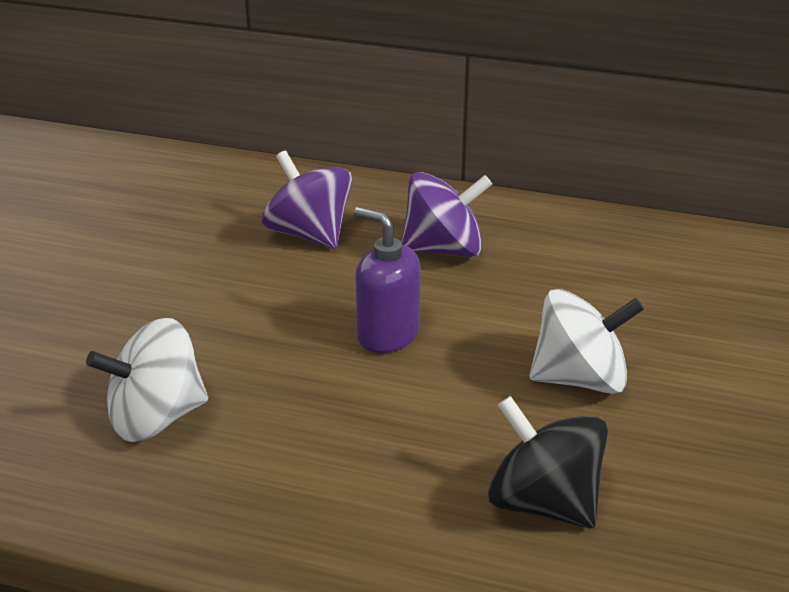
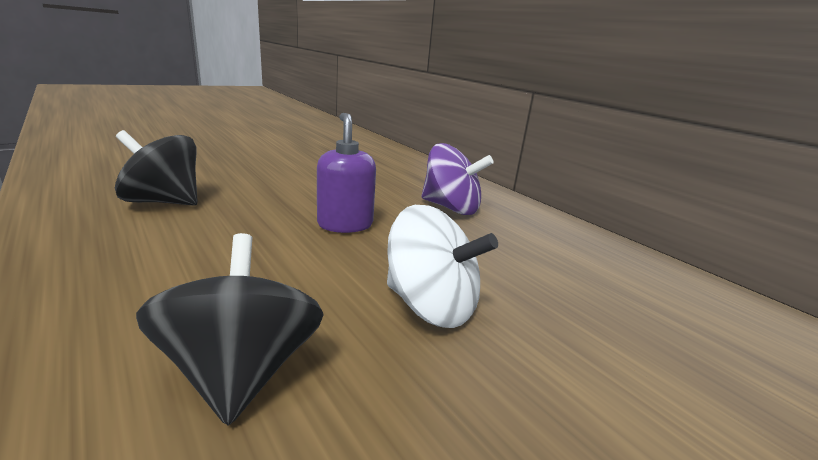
camera: 35 degrees right, 10 degrees down
(156, 418) = (164, 202): white spinning top -> black spinning top
(309, 234) = (387, 178): purple spinning top -> none

